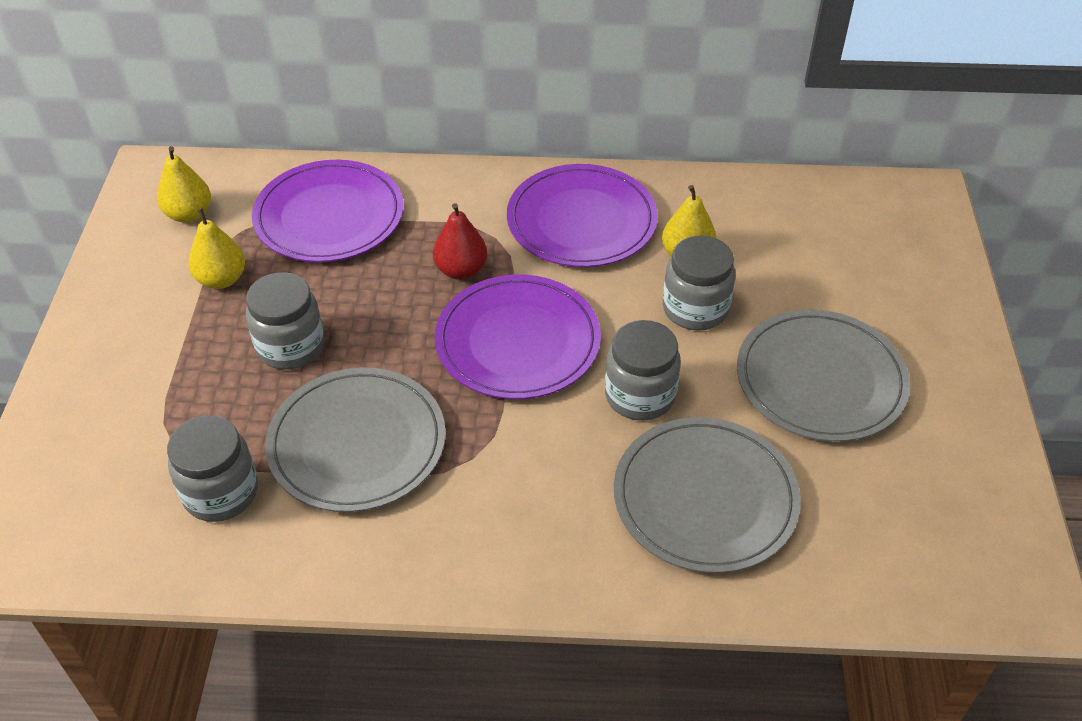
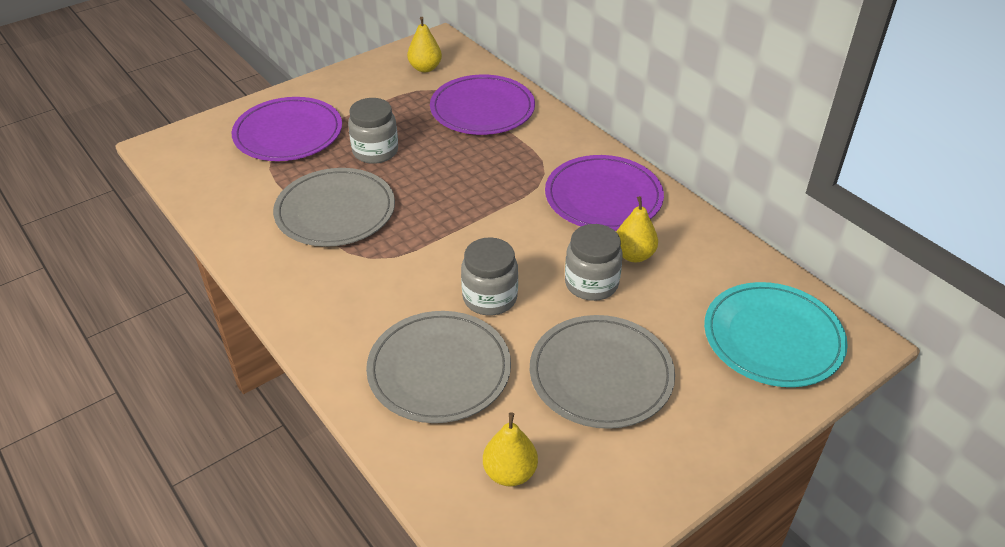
camera: 50 degrees right, 5 degrees down
(221, 492) = (258, 186): grey jar -> none
(222, 279) = (394, 104): yellow pear -> yellow pear (510, 473)
(461, 270) = (502, 175): red pear -> none
(518, 341) = (474, 226): purple plate -> purple plate (288, 133)
(876, 240) = (773, 338): none -> turquoise plate

